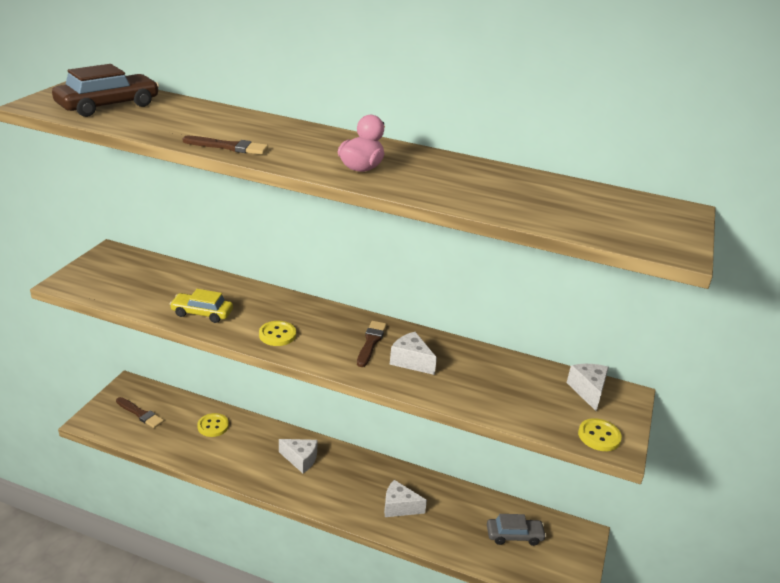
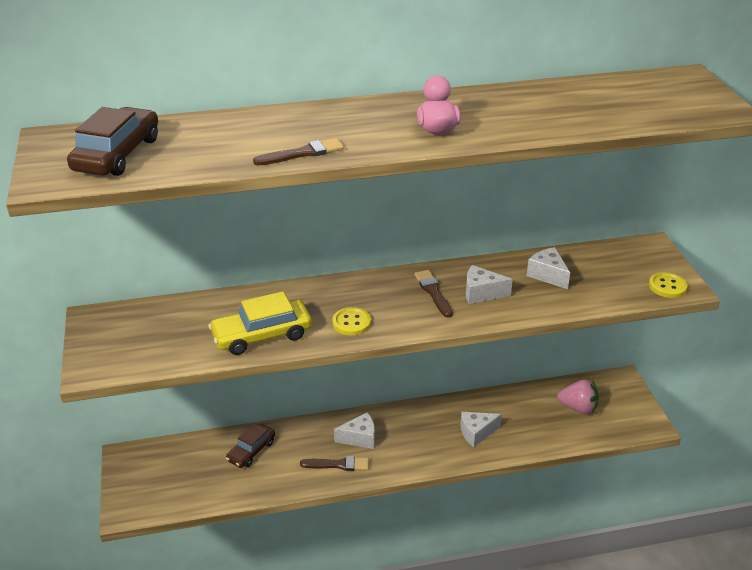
camera: 30 degrees left, 5 degrees up
(140, 414) = (168, 476): brown brush -> brown brush (338, 464)
(202, 313) = (262, 335): yellow car -> yellow car, size x1.51
(213, 426) = (251, 451): yellow button -> brown car
(514, 535) = (578, 407): grey car -> pink strawberry
(588, 391) = (625, 255): white cheese -> white cheese (547, 275)

